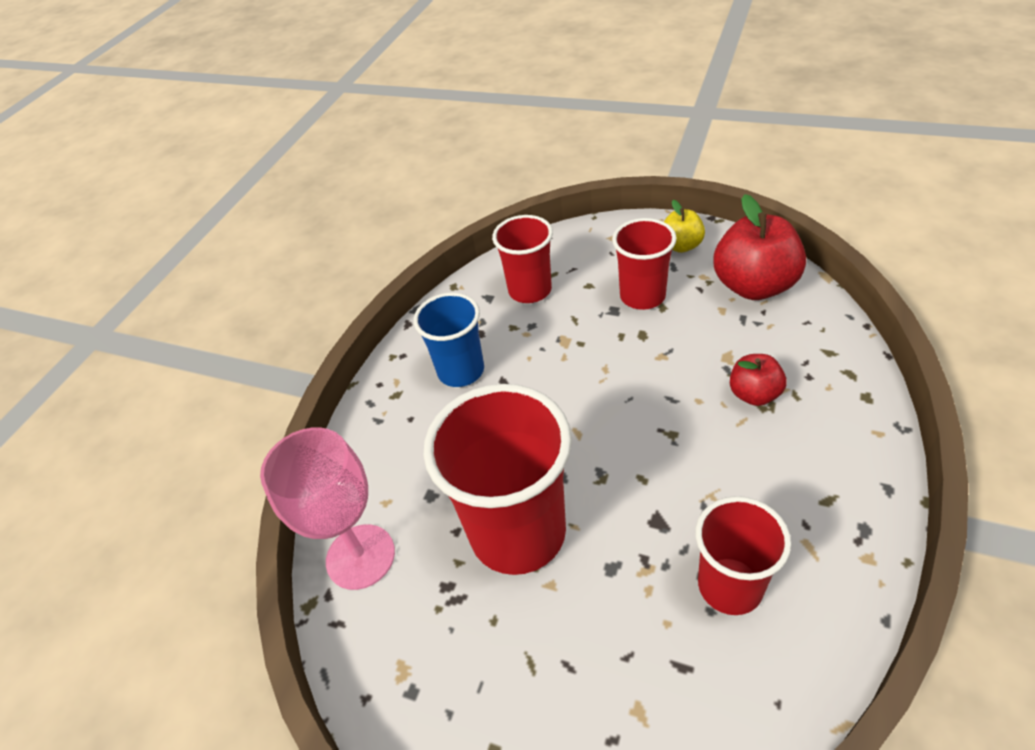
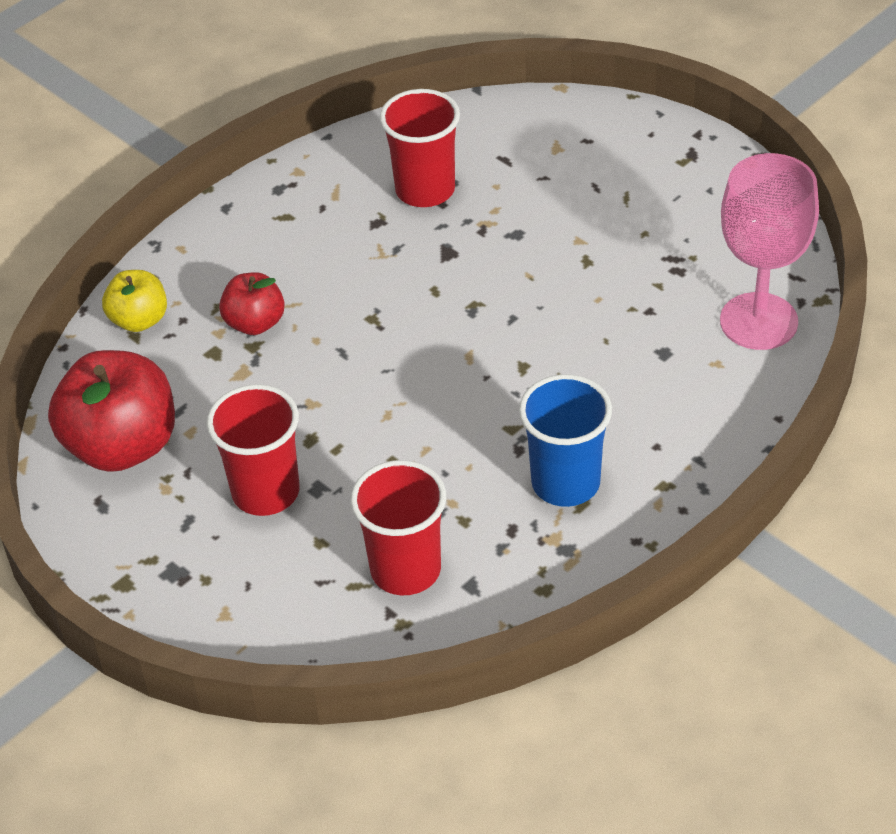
camera: 160 degrees left, 0 degrees up
(518, 532) = (587, 288): red cup -> none
(681, 246) = (146, 550): yellow apple -> yellow apple (139, 320)

